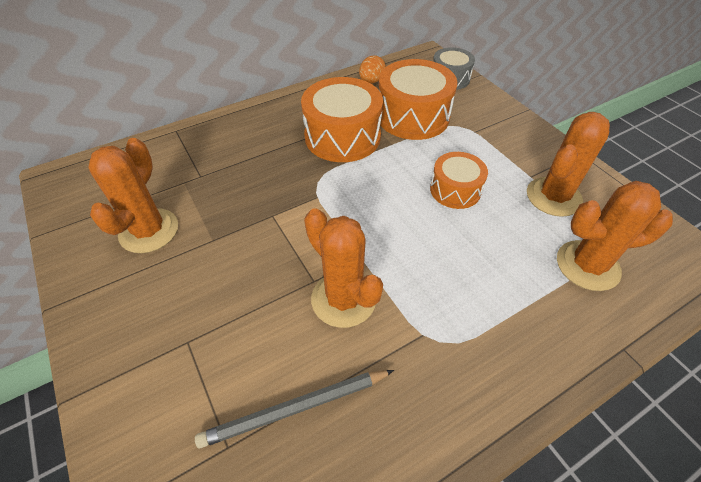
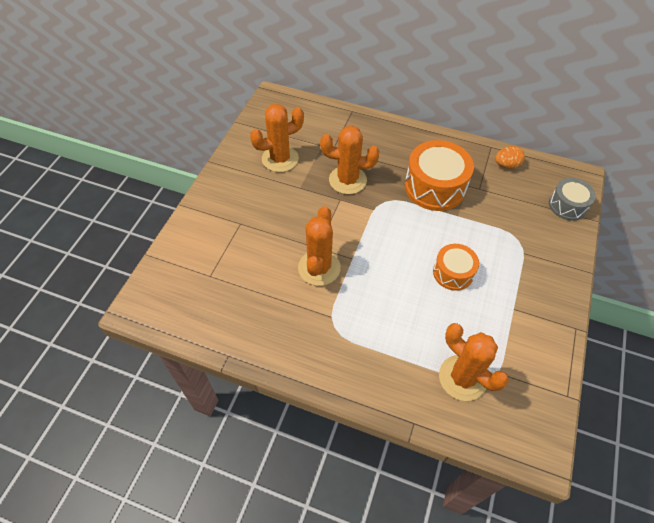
camera: 50 degrees right, 5 degrees up
(295, 409) = (246, 288): grey pencil -> none
(413, 116) = (497, 210): orange drum -> none
(553, 197) = (507, 331): orange cactus -> orange cactus (347, 180)

